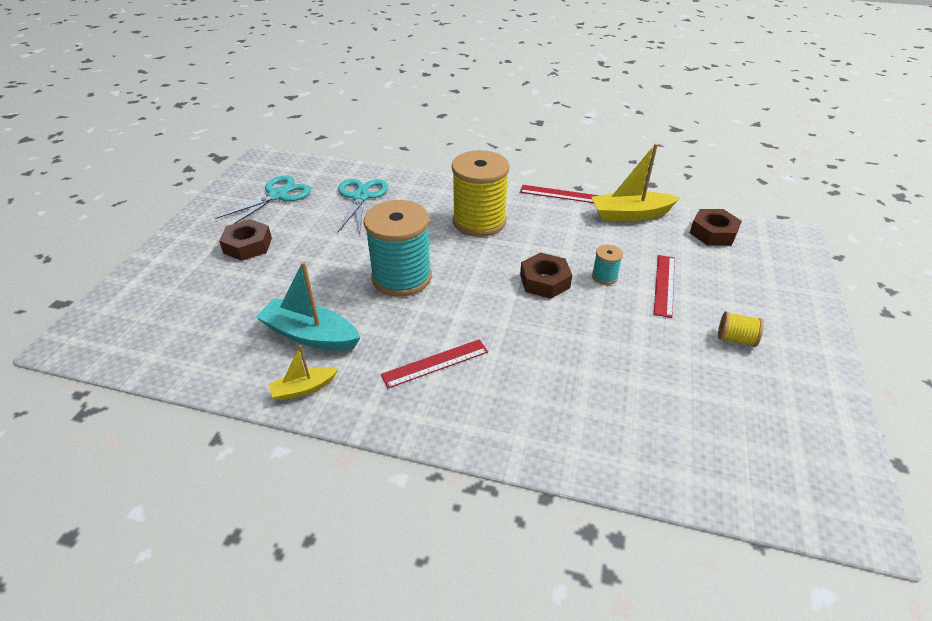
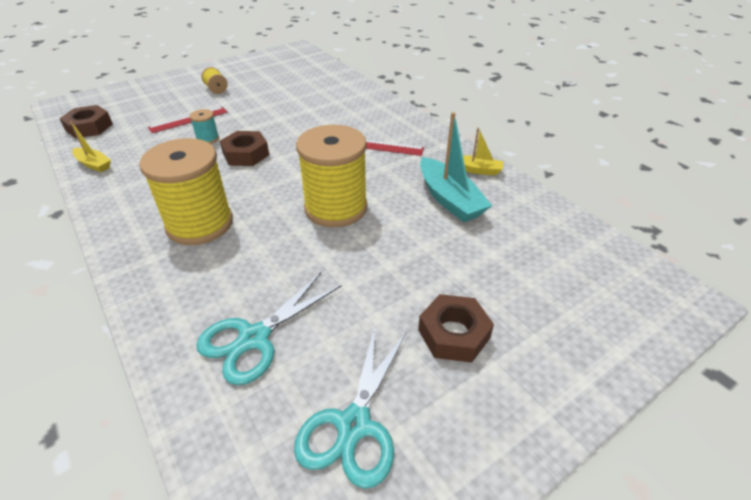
camera: 140 degrees left, 0 degrees up
(277, 195) = (354, 425): turquoise scissors -> turquoise scissors turned 60 degrees counterclockwise
(402, 277) = (336, 208): turquoise spool -> yellow spool
(559, 194) = (88, 211): red ruler -> none
(630, 214) = (94, 164): yellow boat -> yellow boat, size x0.56

